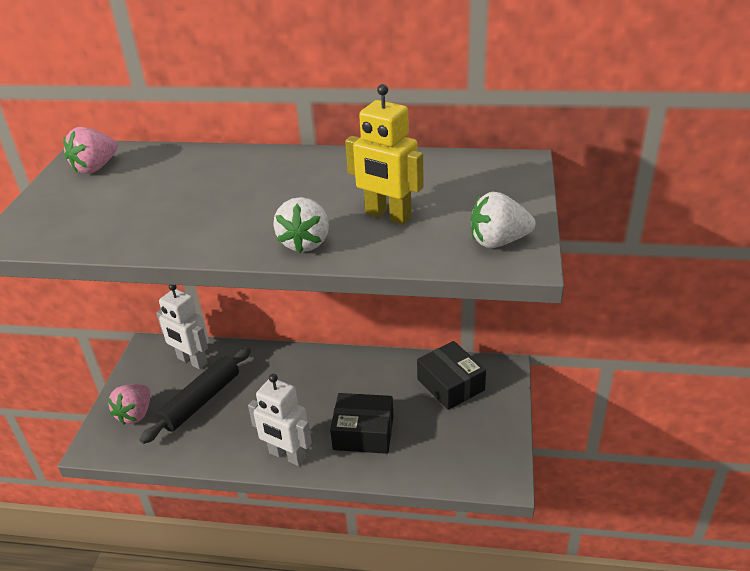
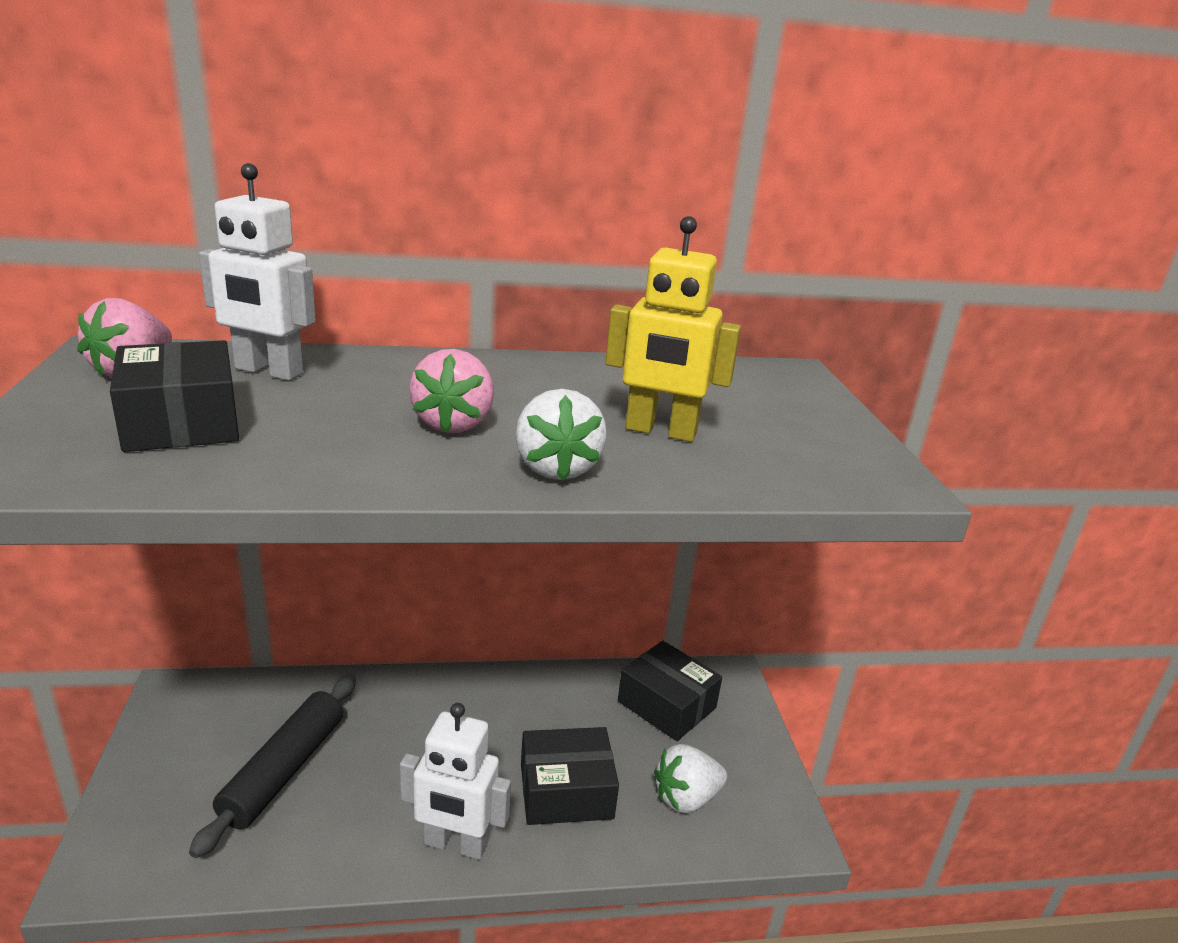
camera: 20 degrees left, 10 degrees down
(110, 205) = (181, 422): none -> black box
(135, 414) = (167, 806): pink strawberry -> pink strawberry (453, 424)
(192, 361) = (254, 706): white robot -> white robot (268, 371)
(498, 241) = (841, 460): white strawberry -> white strawberry (686, 798)

